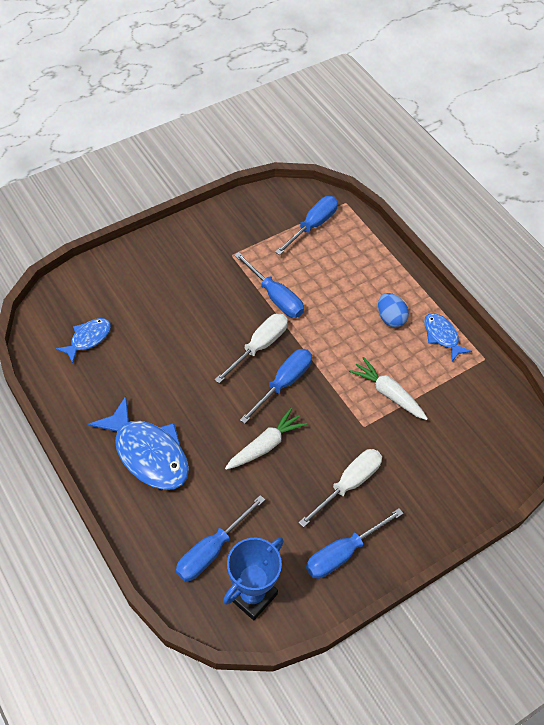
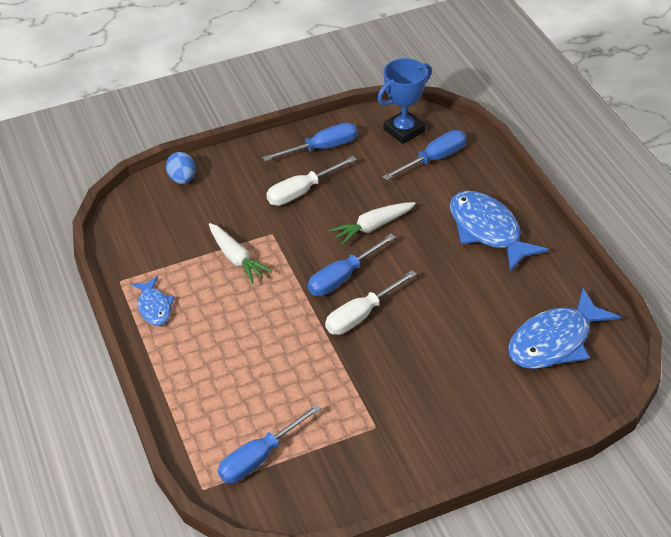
camera: 165 degrees left, 10 degrees down
(88, 339) = (555, 341): blue fish -> blue fish, size x1.83
(275, 297) = (331, 368): blue screwdriver -> none
(390, 318) = (204, 331): blue egg -> blue egg (182, 179)

